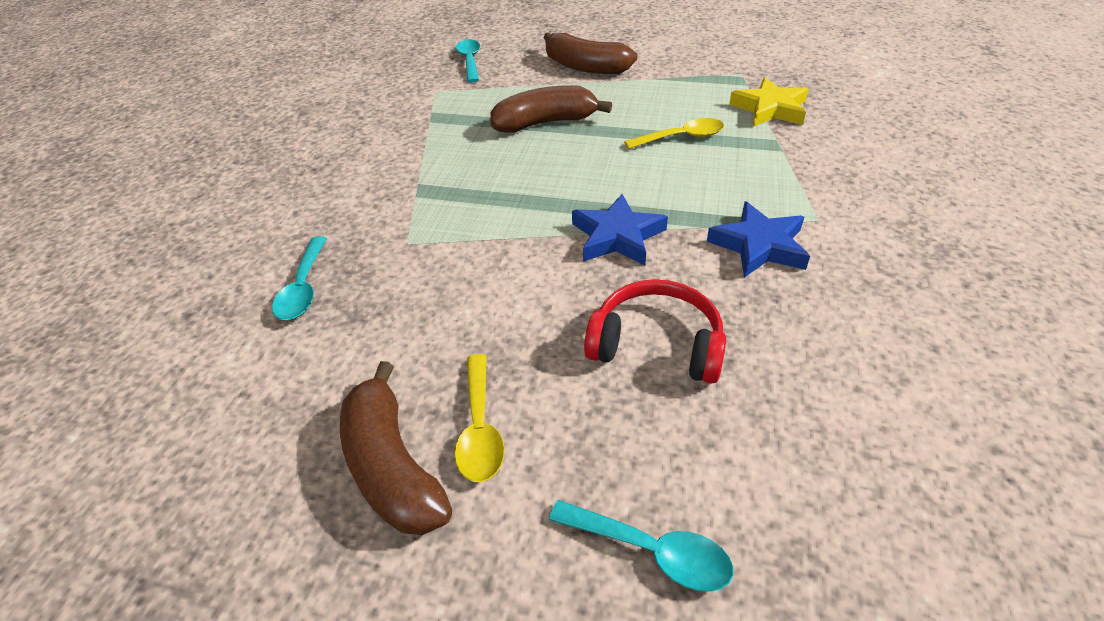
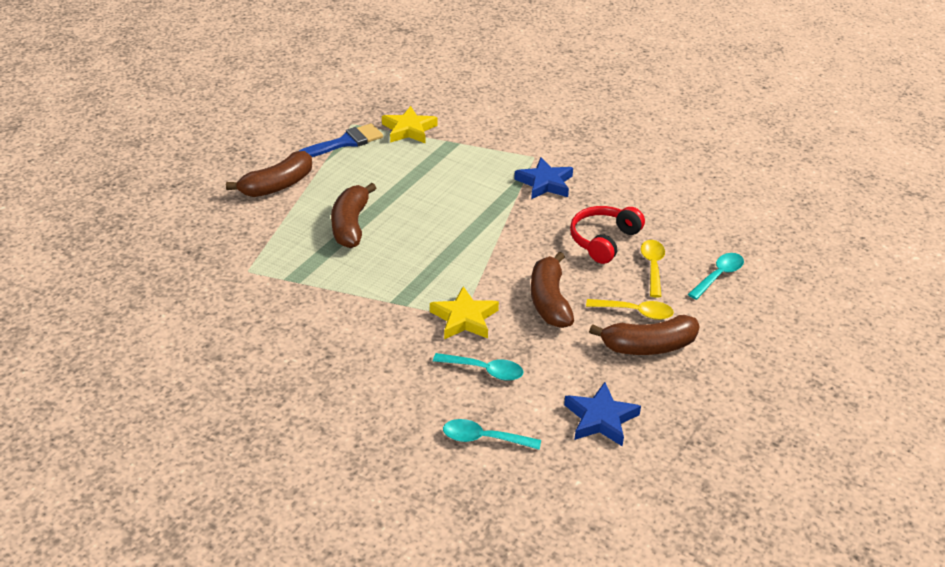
camera: 75 degrees left, 5 degrees down
(404, 246) = (464, 318): none -> yellow star
(470, 61) = (207, 242): turquoise spoon -> turquoise spoon (483, 438)
(470, 316) = (549, 301): none -> brown banana
(617, 236) = (507, 229): blue star -> blue star (600, 419)
(681, 137) = (417, 174): yellow spoon -> yellow spoon (652, 267)
(699, 79) = (345, 142): none -> blue brush

